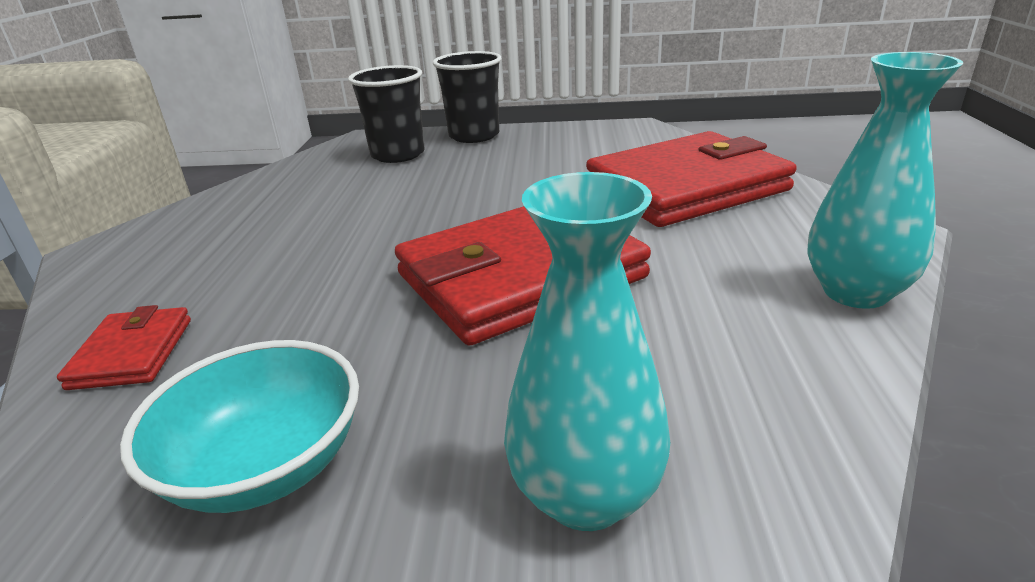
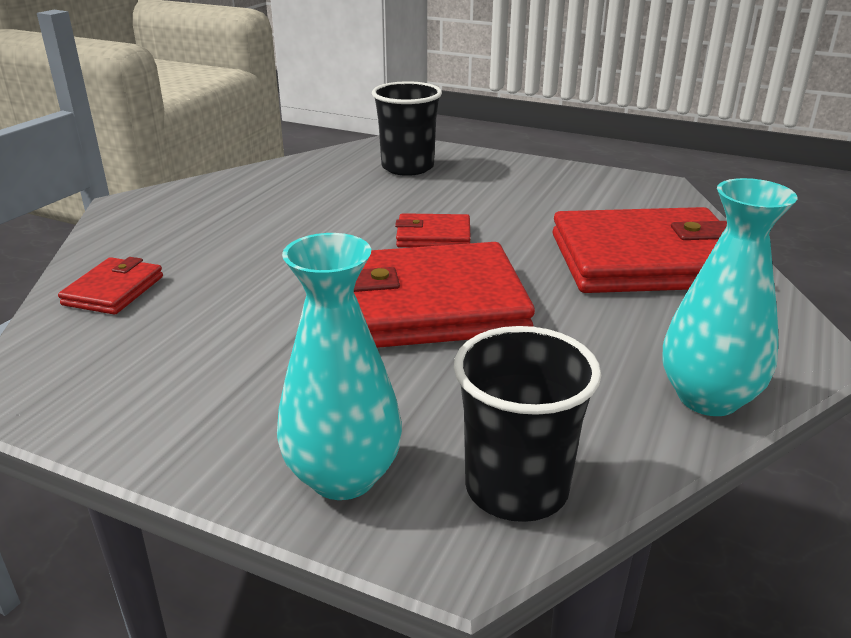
camera: 20 degrees right, 0 degrees up
(266, 465) = (154, 391): turquoise bowl -> none
(473, 209) = (433, 236): none -> red wallet
(474, 136) = (490, 162): black cup -> black cup (516, 488)

